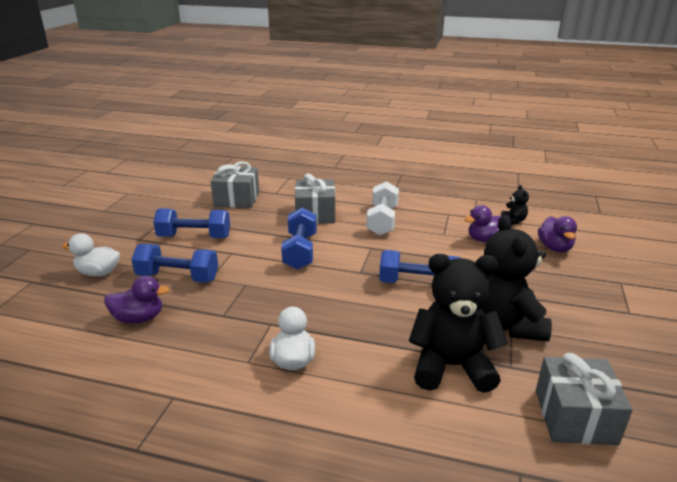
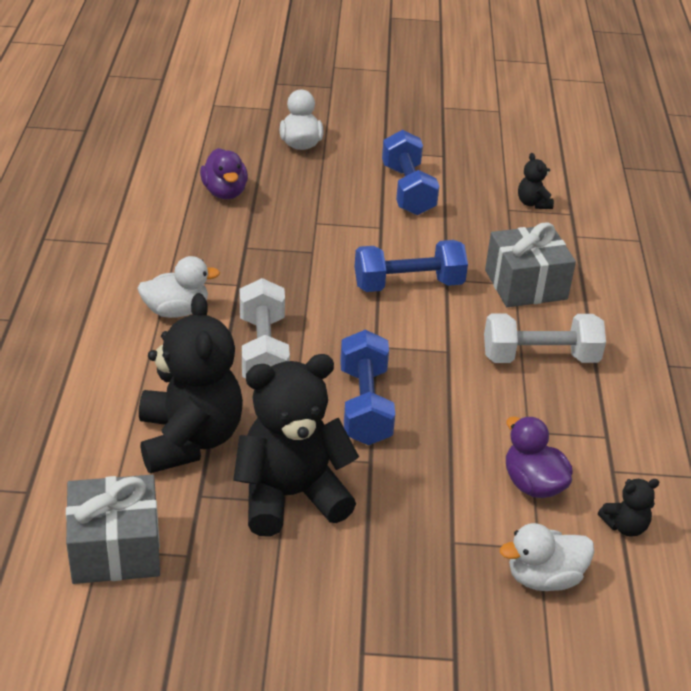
camera: 75 degrees right, 10 degrees up
(178, 277) = (310, 199): blue dumbbell -> none
(237, 199) = (533, 203): grey gift -> black teddy bear
(355, 320) = (263, 351): none -> white dumbbell
(554, 248) = (544, 578): purple duck -> white duck

